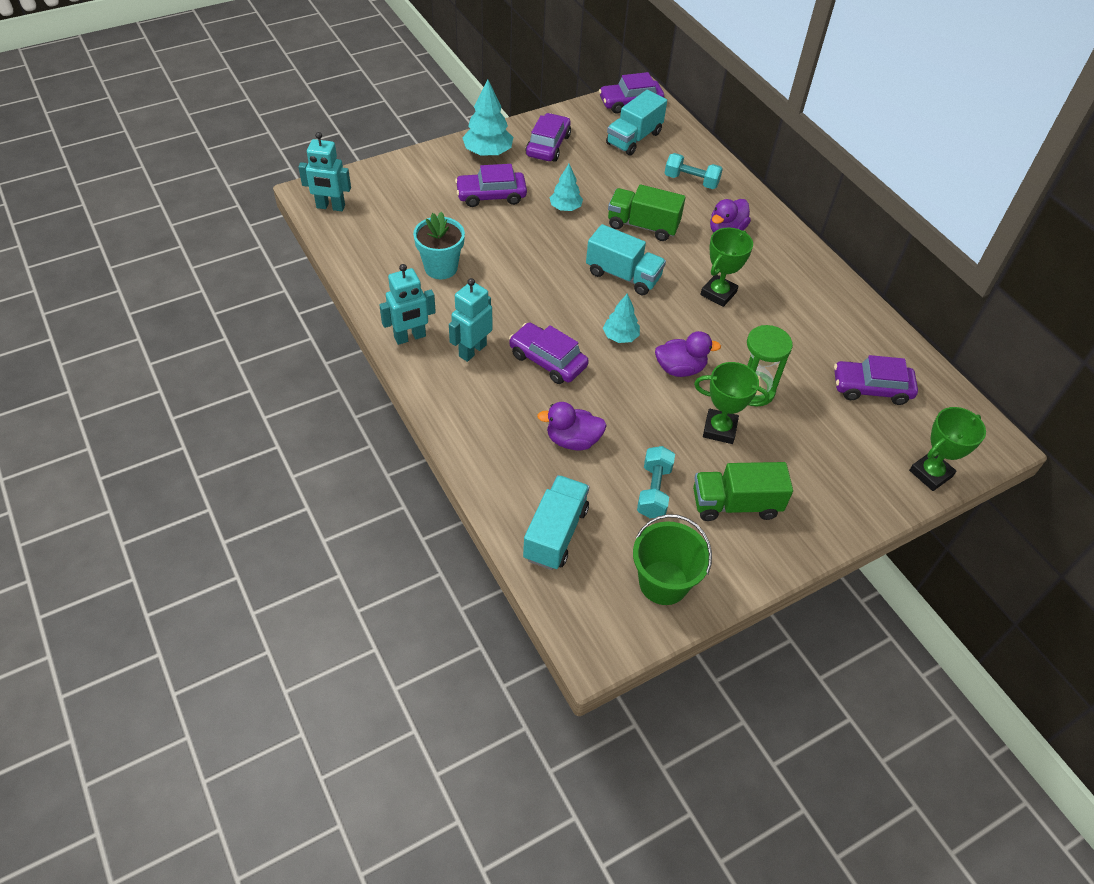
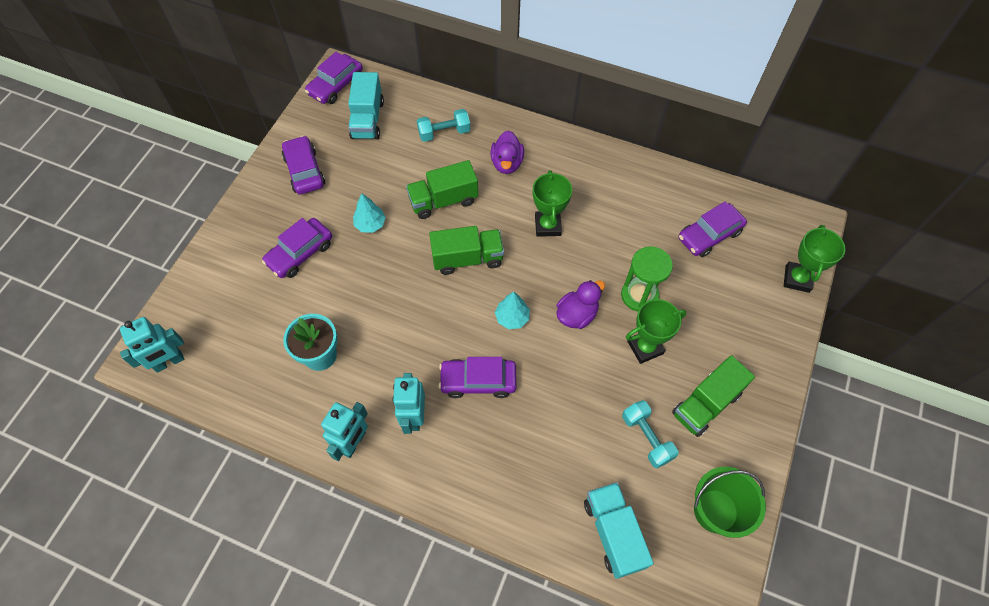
camera: 35 degrees left, 10 degrees up
(488, 152) = (260, 211): turquoise tree -> none
(572, 440) = (556, 440): purple duck -> none
(623, 275) = (467, 258): turquoise truck -> green truck

